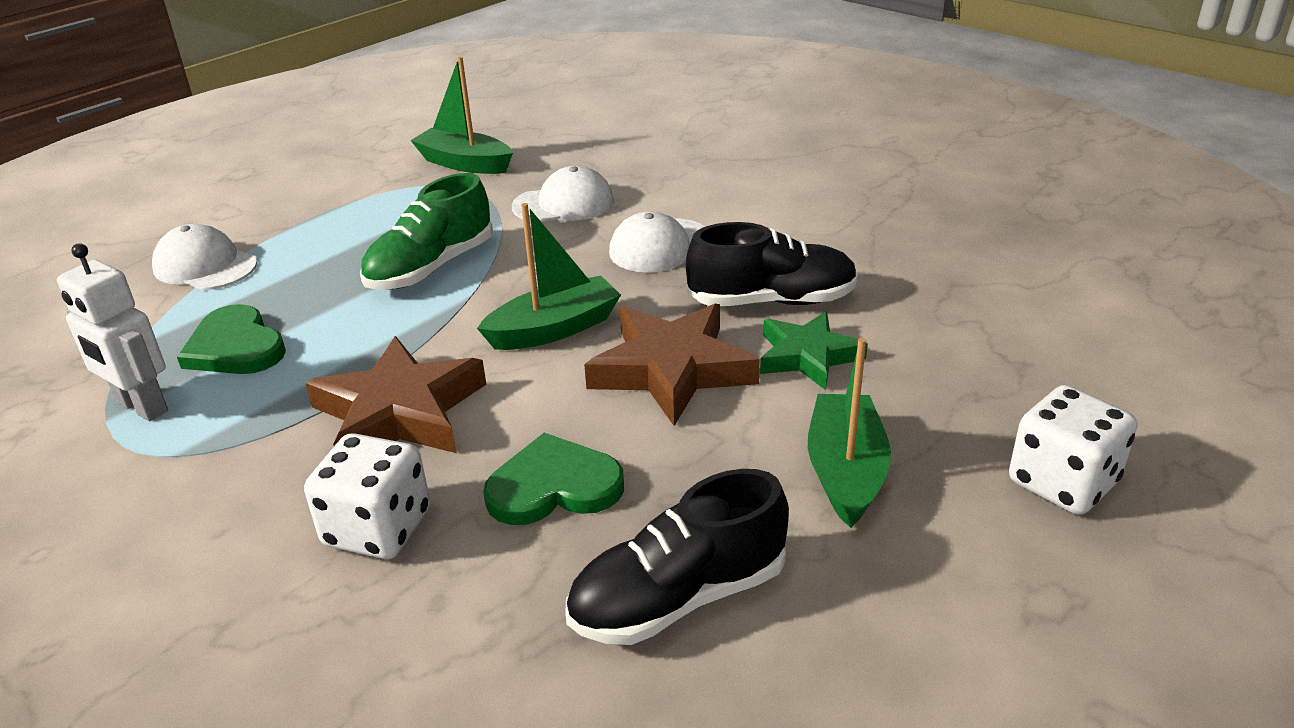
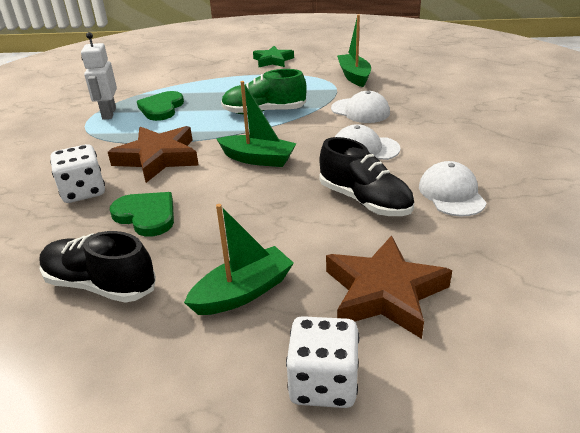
camera: 50 degrees right, 0 degrees up
(205, 266) = (203, 76): white cap -> white cap (451, 193)
(672, 370) = (266, 202): brown star -> brown star (384, 293)
(807, 356) = (330, 234): green star -> green star (273, 60)

